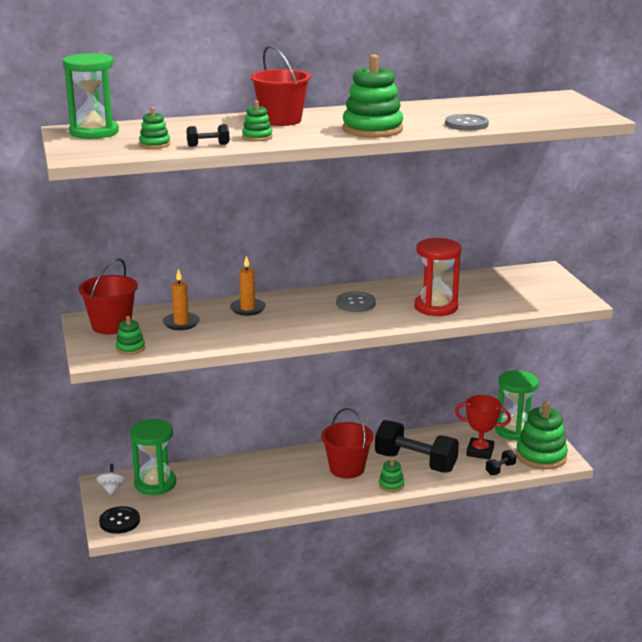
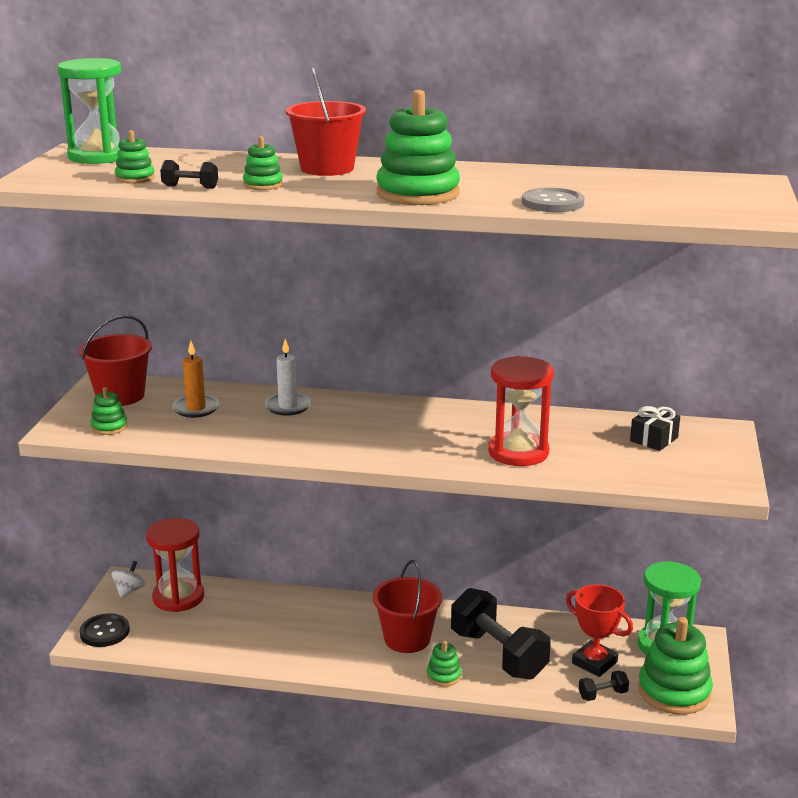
camera: 25 degrees right, 0 degrees up
(155, 484) = (178, 597): green hourglass -> red hourglass
(247, 309) = (288, 406): orange candle -> white candle
(355, 303) = (422, 426): grey button -> none
(510, 283) = (654, 439): none -> black gift

